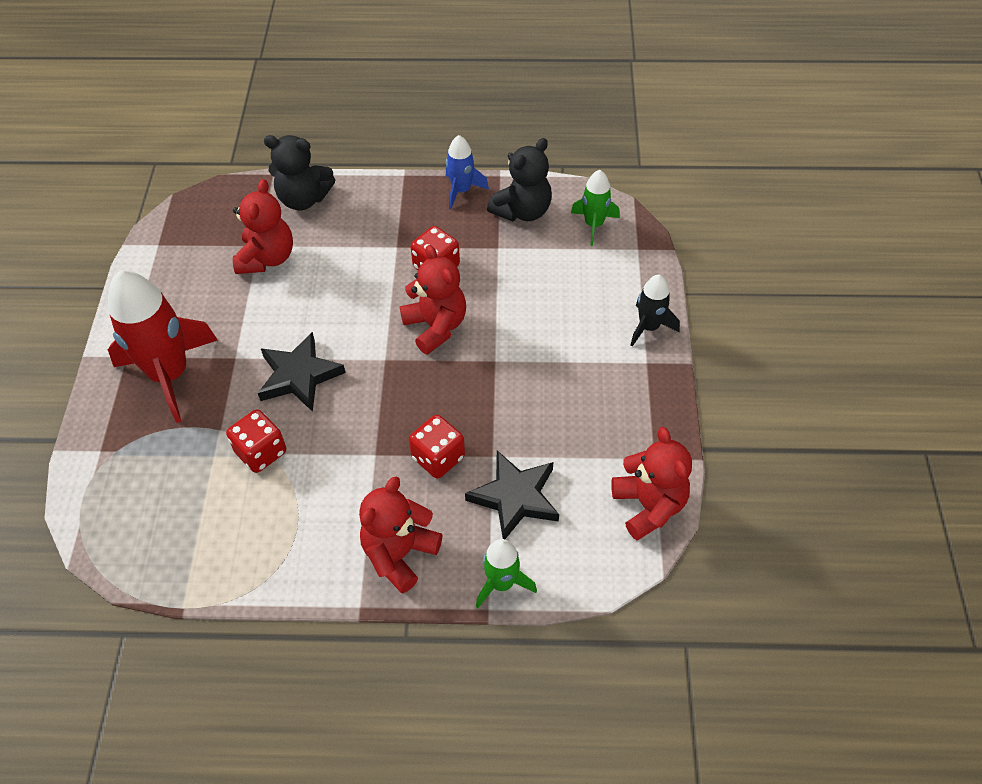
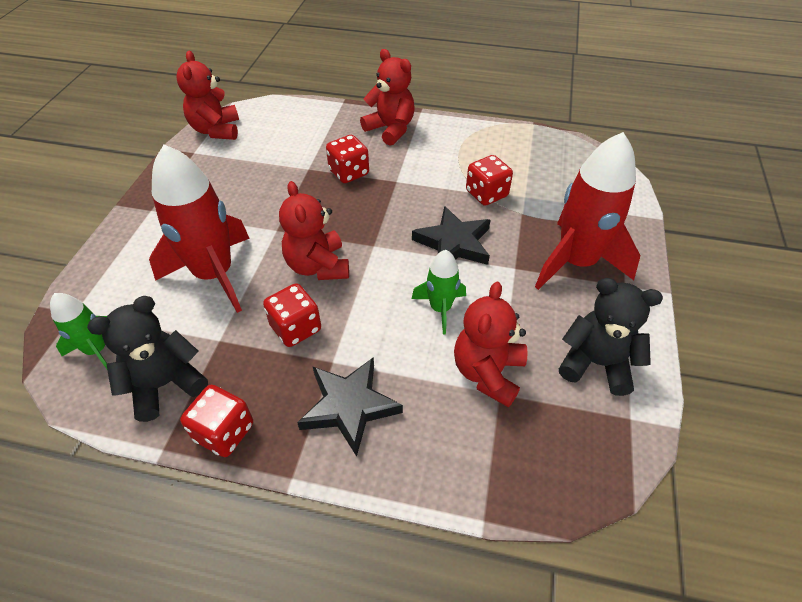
camera: 170 degrees left, 5 degrees down
(303, 199) = (439, 459): black teddy bear -> black teddy bear (596, 363)
(399, 554) = (390, 129): red teddy bear -> red teddy bear turned 90 degrees counterclockwise
(461, 190) = (224, 432): blue rocket -> red dice
(502, 583) = (330, 110): green rocket -> green rocket (440, 308)
(515, 497) = (303, 145): black star -> black star (349, 406)
(533, 302) = (214, 274): none -> red rocket
(649, 327) = (126, 236): black rocket -> none

